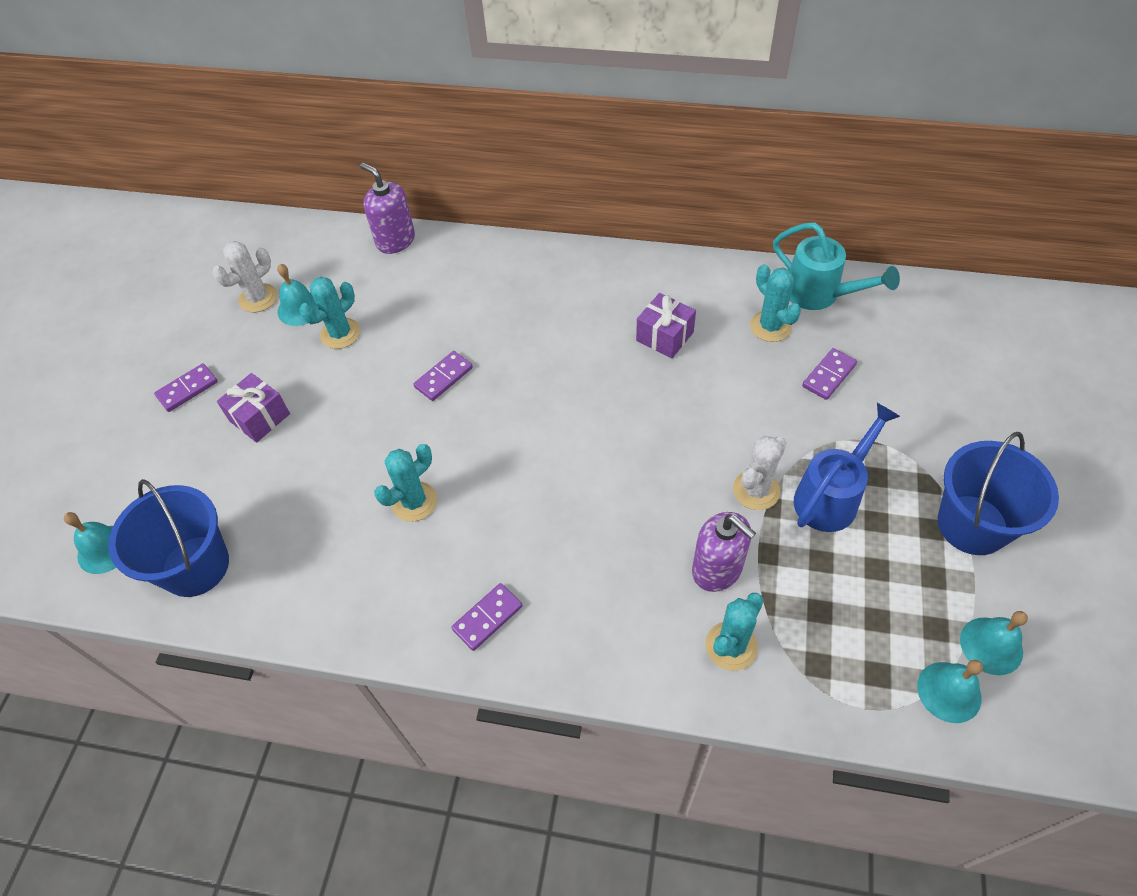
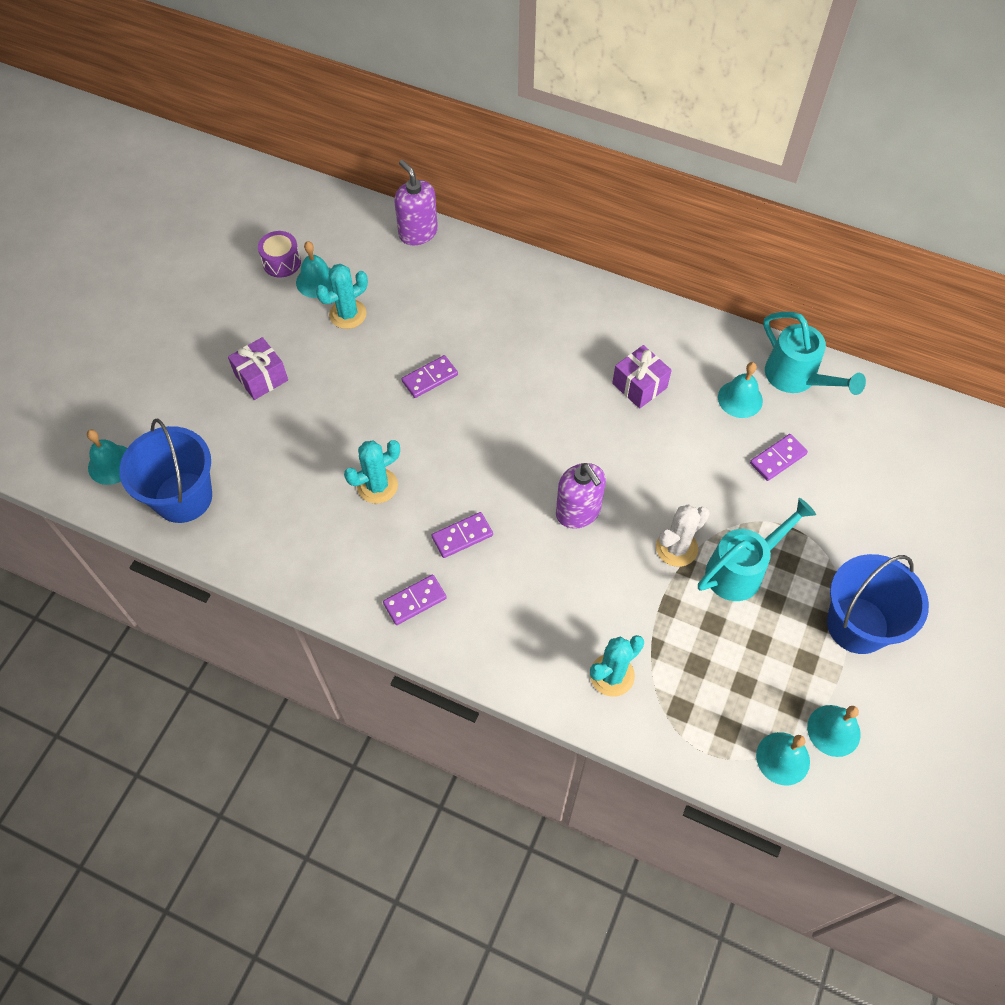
camera: 10 degrees right, 5 degrees up
(187, 389) = (204, 336): purple domino -> purple domino (462, 536)
(258, 298) = (281, 262): white cactus -> purple drum
(717, 569) = (620, 608): purple soap dispenser -> purple soap dispenser (578, 511)
(770, 326) = (740, 399): turquoise cactus -> turquoise bell
(831, 497) = (741, 570): blue watering can -> turquoise watering can

